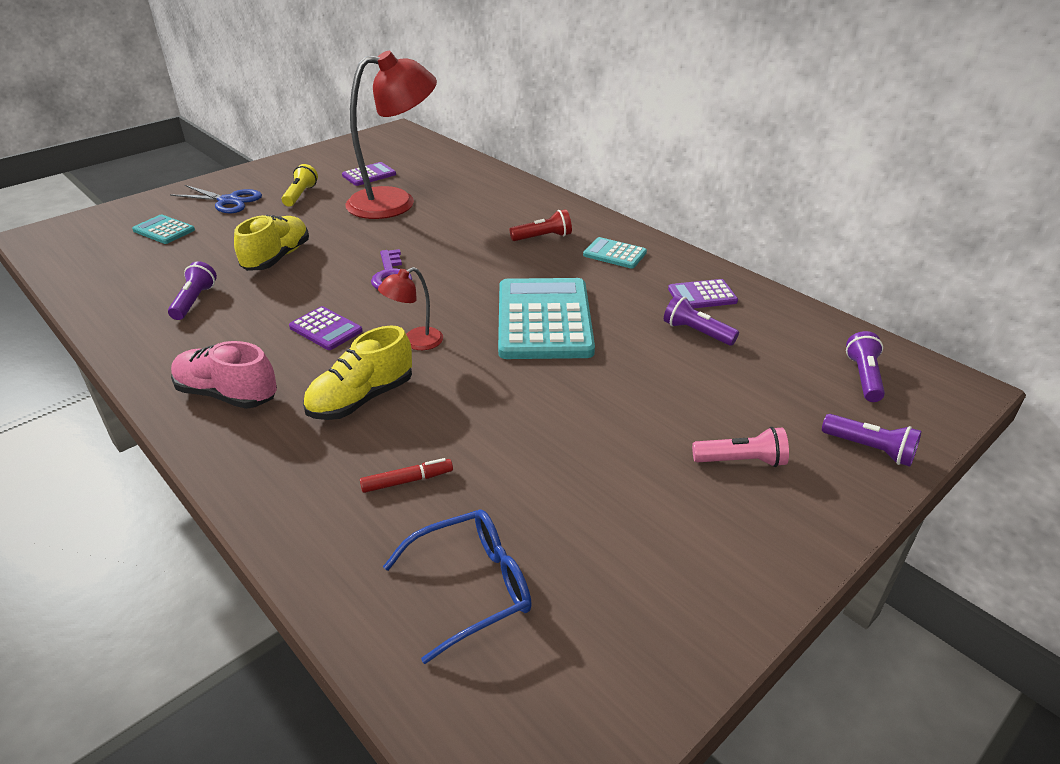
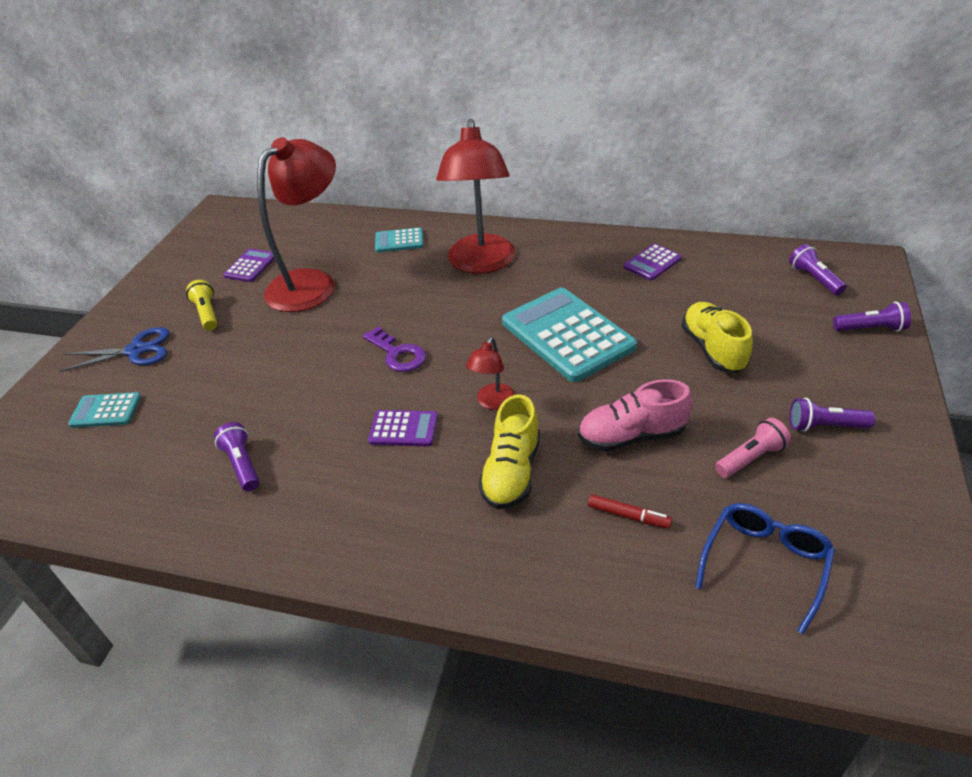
camera: 30 degrees left, 5 degrees up
(227, 394) = (394, 531): pink shoe -> pink shoe (631, 436)
(277, 258) = (268, 385): yellow shoe -> yellow shoe (713, 349)
(407, 481) = (628, 516): red marker -> red marker turned 75 degrees clockwise
(543, 237) = (481, 264): red flashlight -> red lamp
(614, 254) = (552, 255): turquoise calculator -> turquoise calculator (399, 241)
(696, 332) = (682, 294): purple flashlight -> purple flashlight (824, 426)
(741, 461) = (813, 377): pink flashlight -> pink flashlight (750, 458)

